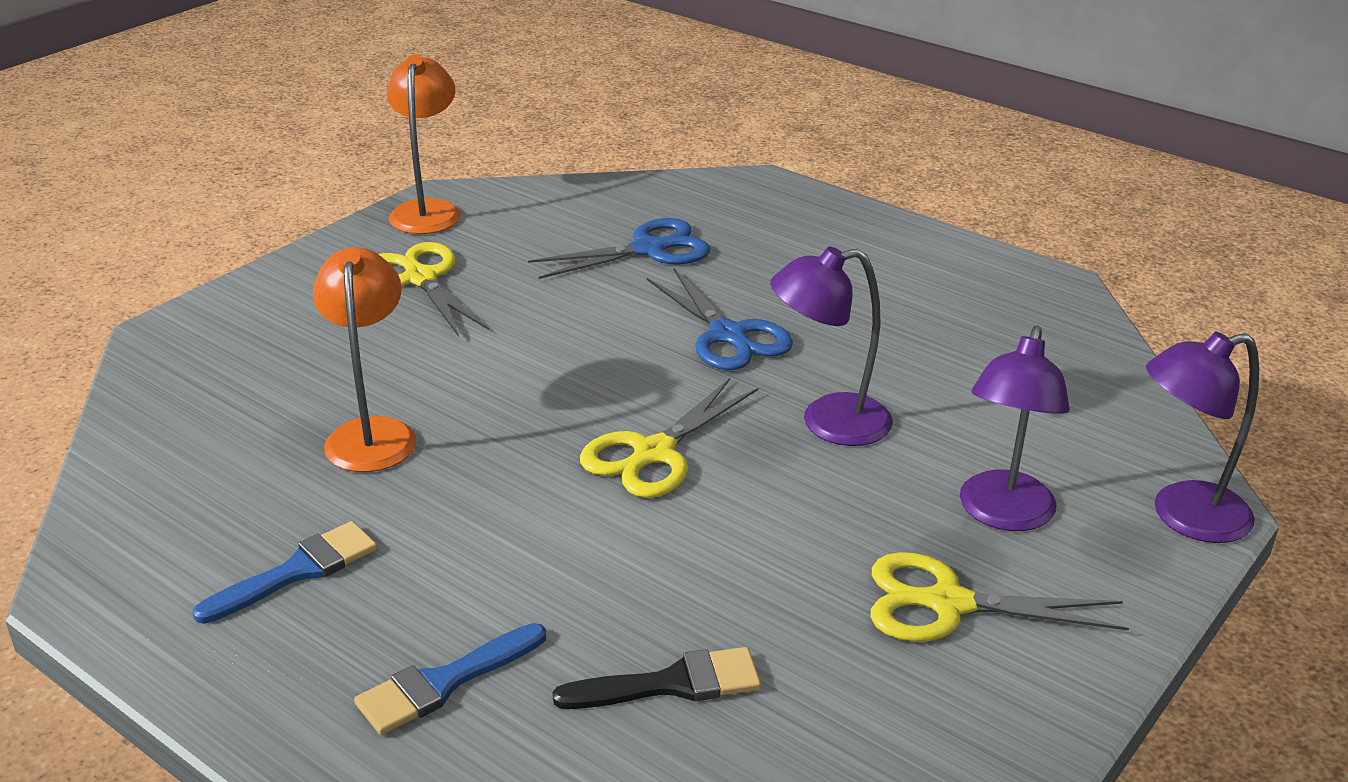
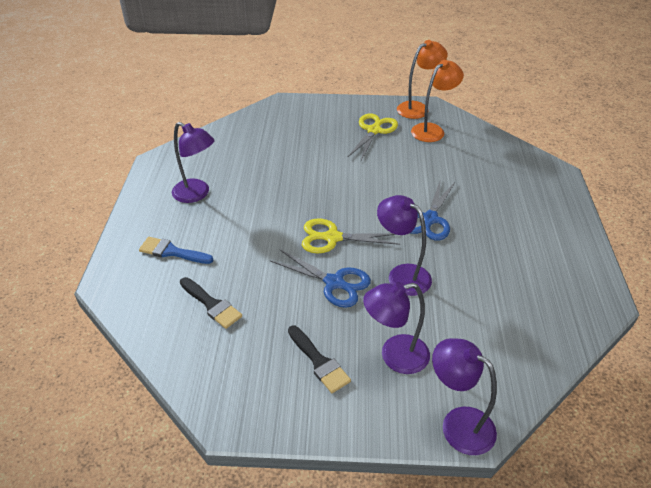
camera: 55 degrees right, 10 degrees up
(297, 571) = (197, 194): blue brush -> purple lamp
(372, 433) = (276, 170): orange lamp -> orange lamp (432, 130)
(649, 249) = (463, 170): blue scissors -> blue scissors (334, 283)
(947, 603) = (319, 362): yellow scissors -> black brush

